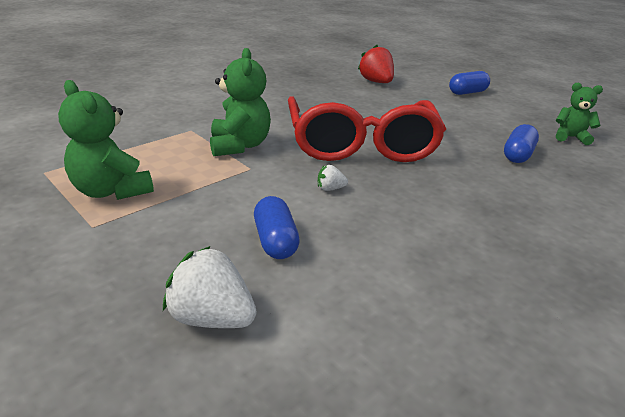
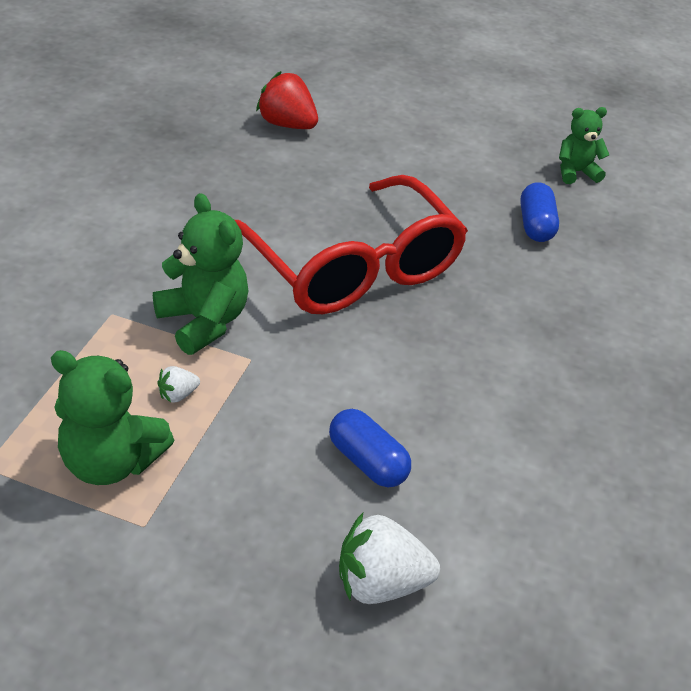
camera: 30 degrees left, 10 degrees up
(330, 188) = (369, 359): white strawberry -> white strawberry (178, 395)
(467, 92) = (417, 114): blue capsule -> none

